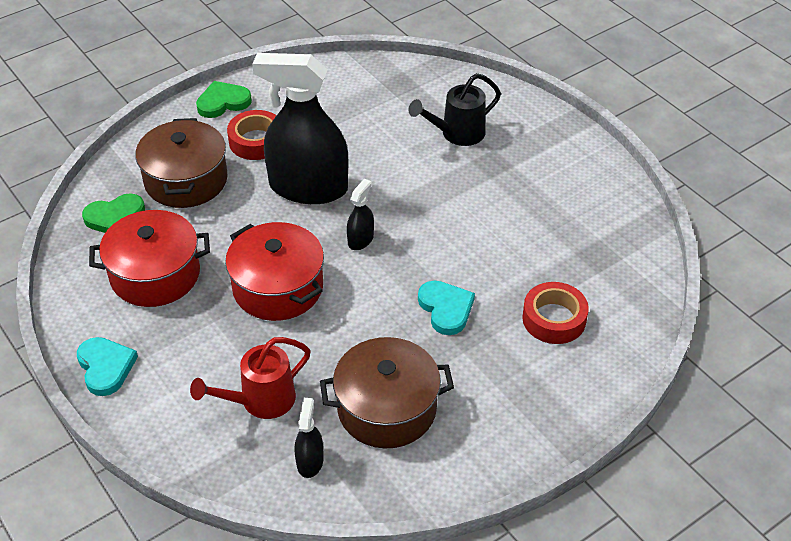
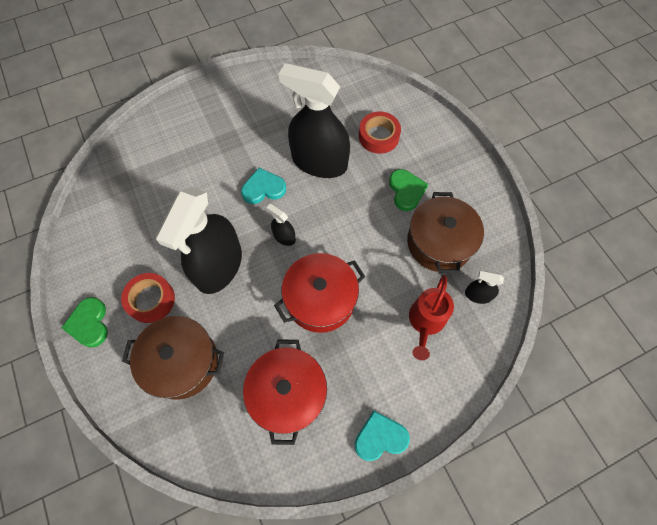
camera: 80 degrees left, 20 degrees up
(115, 217) = (212, 427): green heart -> green heart (406, 191)
(260, 401) = (425, 322): red watering can -> red watering can turned 45 degrees clockwise
(446, 309) = (360, 194): turquoise heart -> turquoise heart (263, 188)
(457, 134) = (190, 156): black watering can -> none
(486, 258) = (319, 162): none -> black spray bottle

